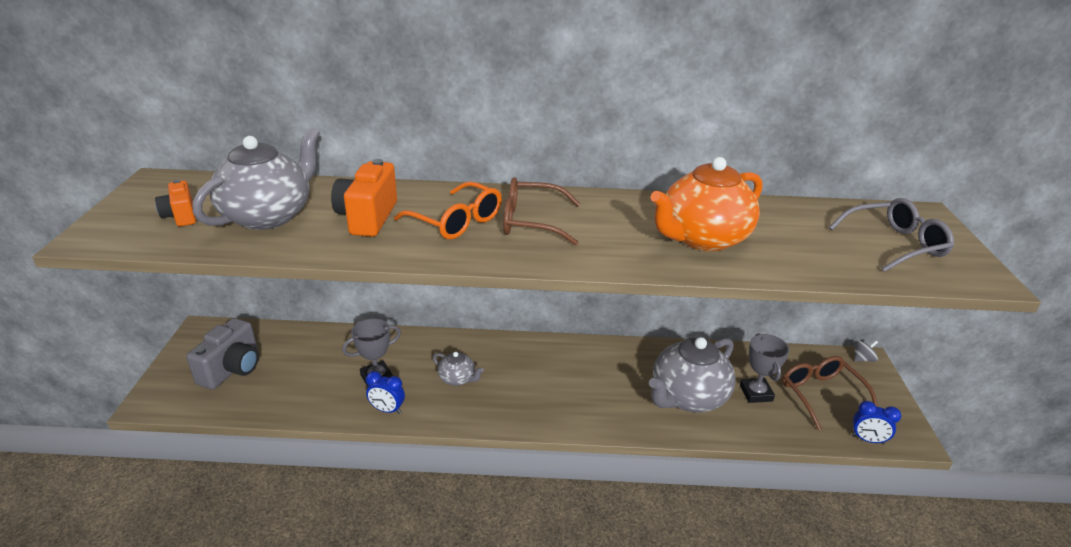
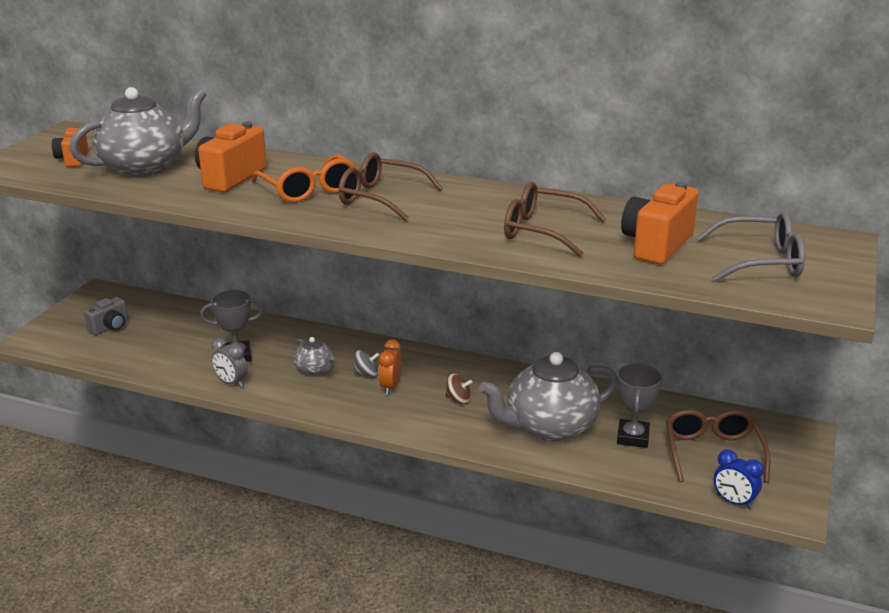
camera: 20 degrees right, 5 degrees down
(232, 369) = (110, 327): grey camera -> grey camera, size x0.61
(387, 410) = (231, 383): blue clock -> grey clock
(534, 384) = (390, 387): none -> orange clock
(598, 384) = (458, 399): none -> brown spinning top
(702, 238) = (543, 231): orange teapot -> brown glasses
(803, 239) = (656, 245): none -> orange camera
(862, 359) = (797, 429): grey spinning top -> grey spinning top (366, 374)

